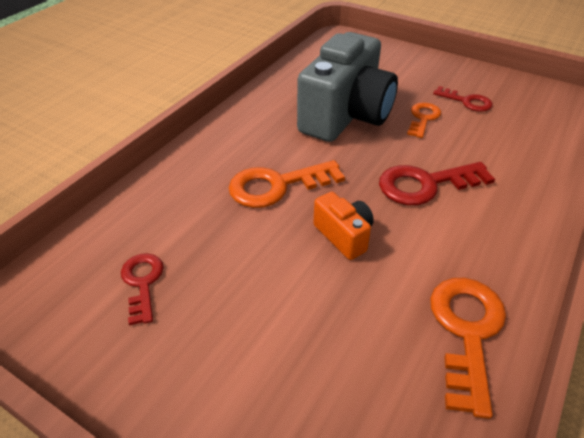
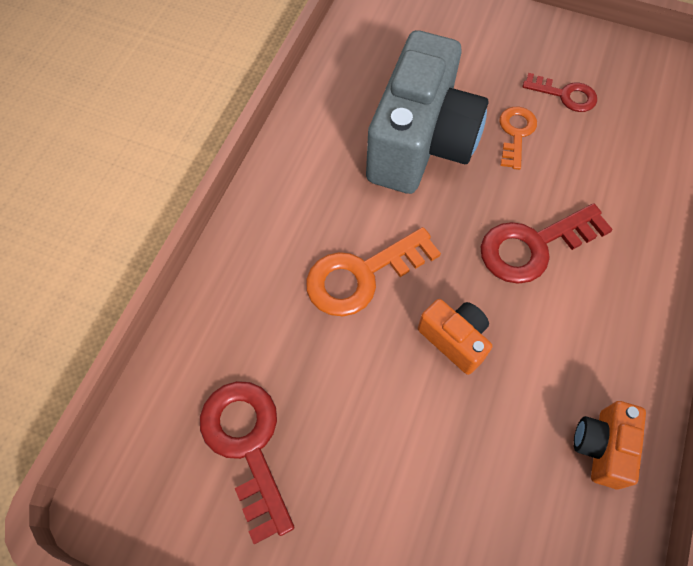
camera: 10 degrees left, 20 degrees up
(142, 283) = (247, 445): red key -> red key, size x1.63
(466, 331) = (601, 447): orange key -> orange camera

